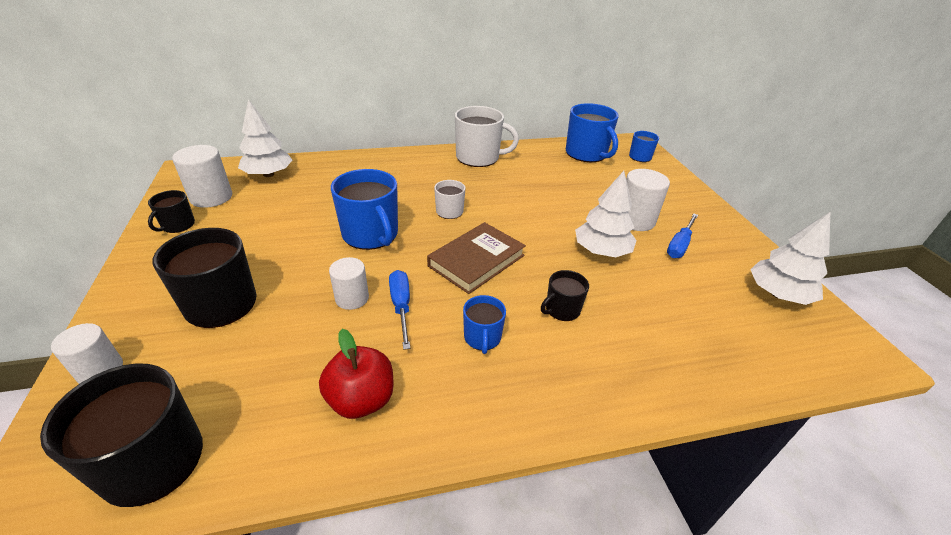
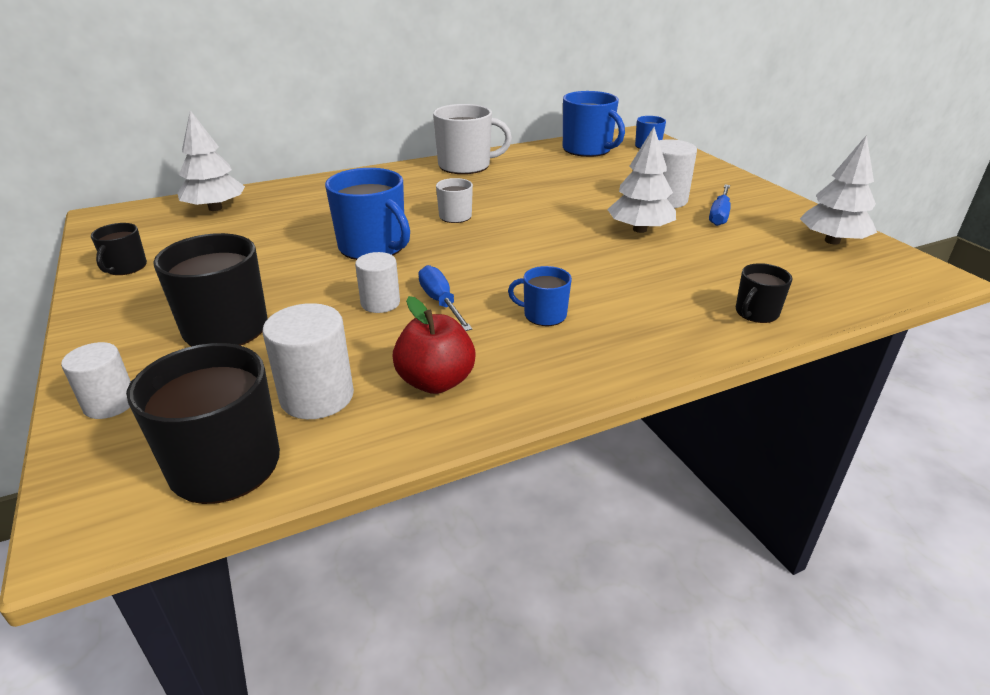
camera: 10 degrees left, 5 degrees down
(211, 197) = (154, 237): white cylinder -> white cylinder (317, 396)
(476, 261) = (507, 254): brown book -> none
(482, 338) = (543, 315): blue mug -> blue mug turned 120 degrees clockwise
(562, 309) = (618, 281): black mug -> black mug (756, 313)

